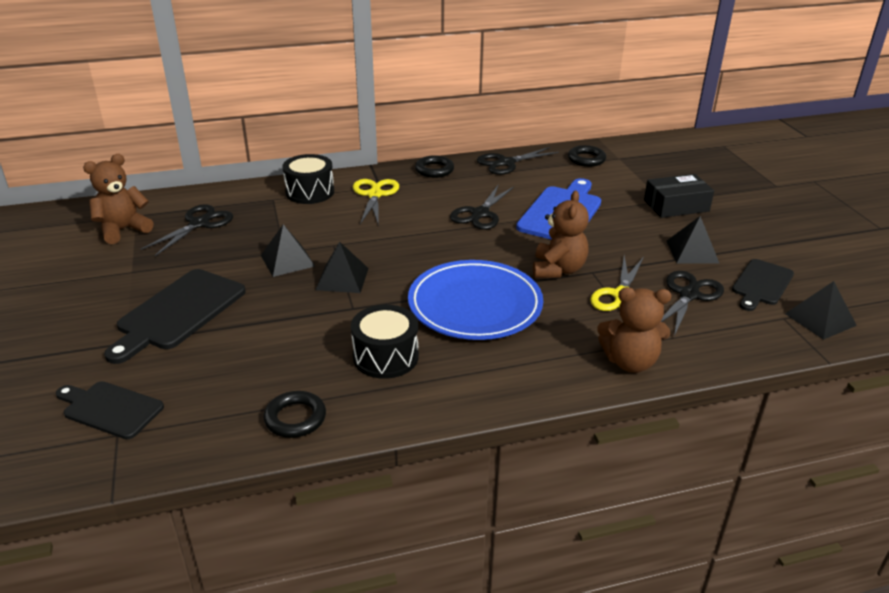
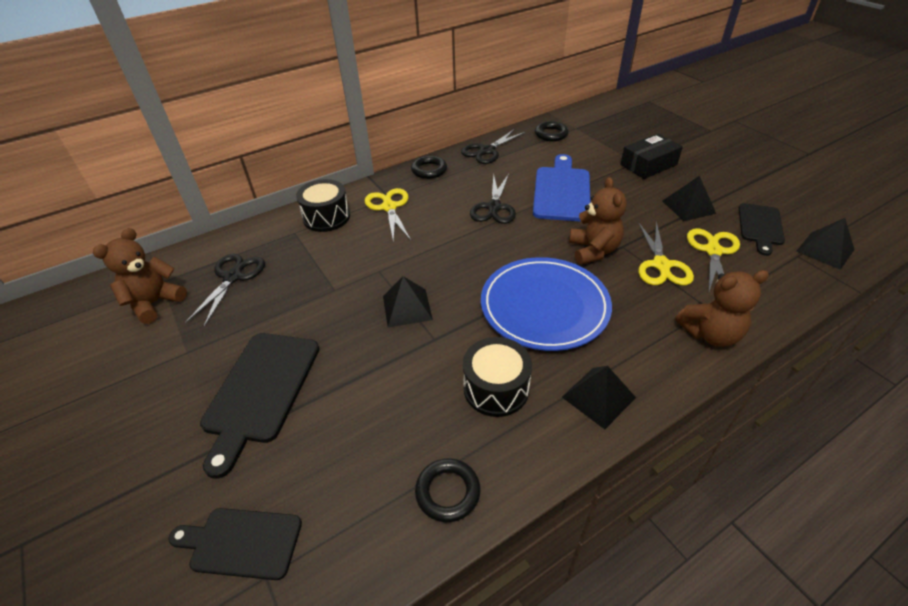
camera: 15 degrees left, 10 degrees up
(287, 260) = (343, 299): black pyramid -> black pyramid (598, 397)
(689, 295) = (713, 251): black scissors -> yellow scissors

